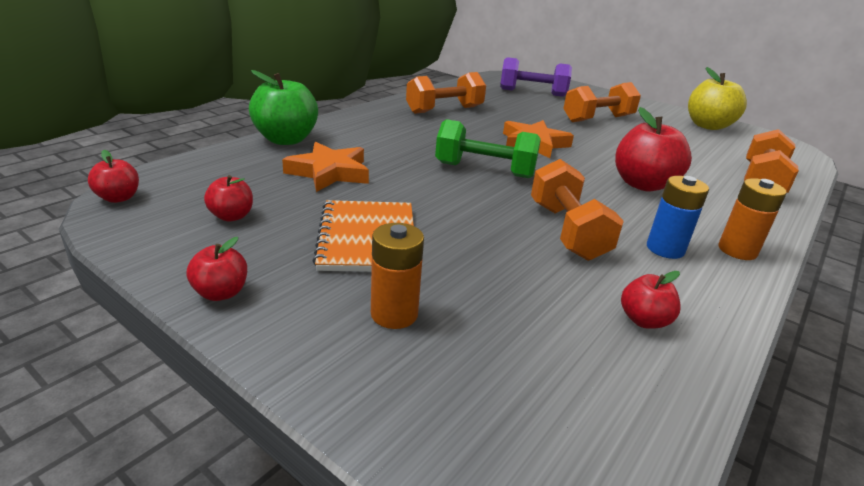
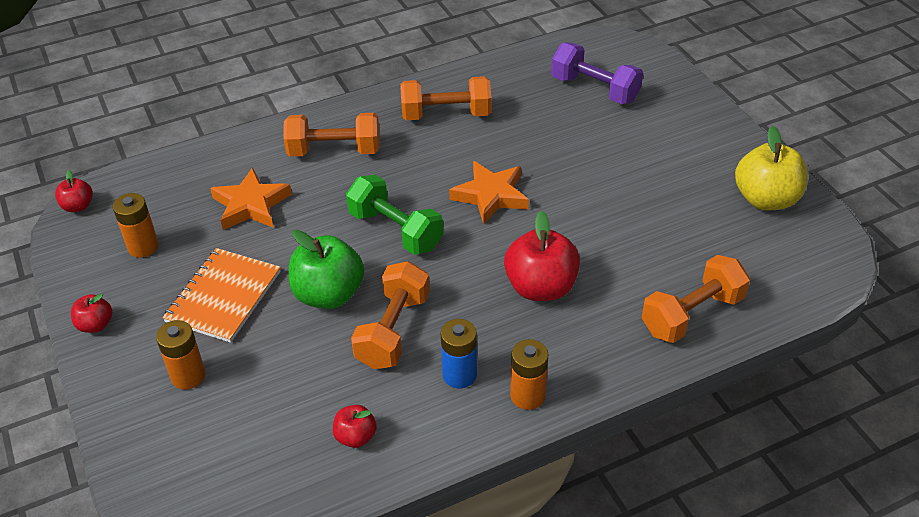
camera: 30 degrees right, 15 degrees up
(232, 216) = (143, 247): red apple -> orange battery
(286, 140) = (245, 146): green apple -> green apple (329, 294)
(598, 119) = (623, 160): orange dumbbell -> orange dumbbell (334, 151)

